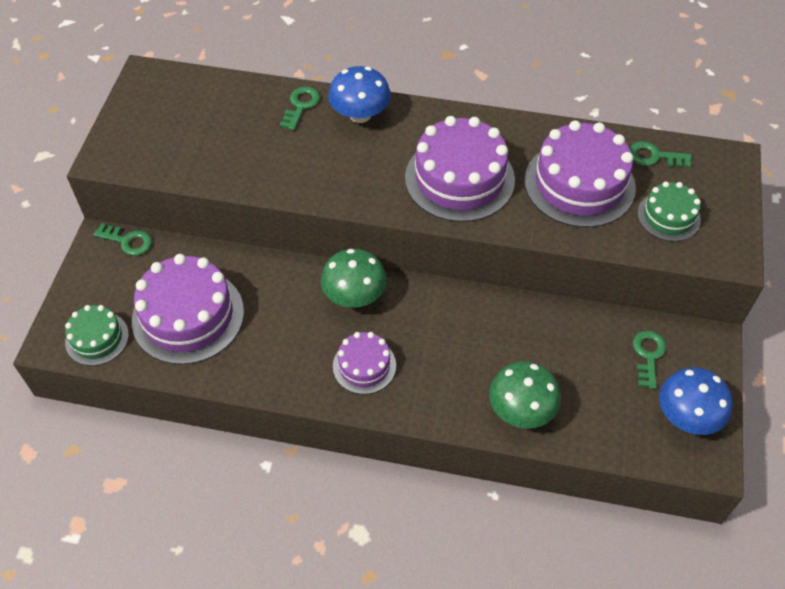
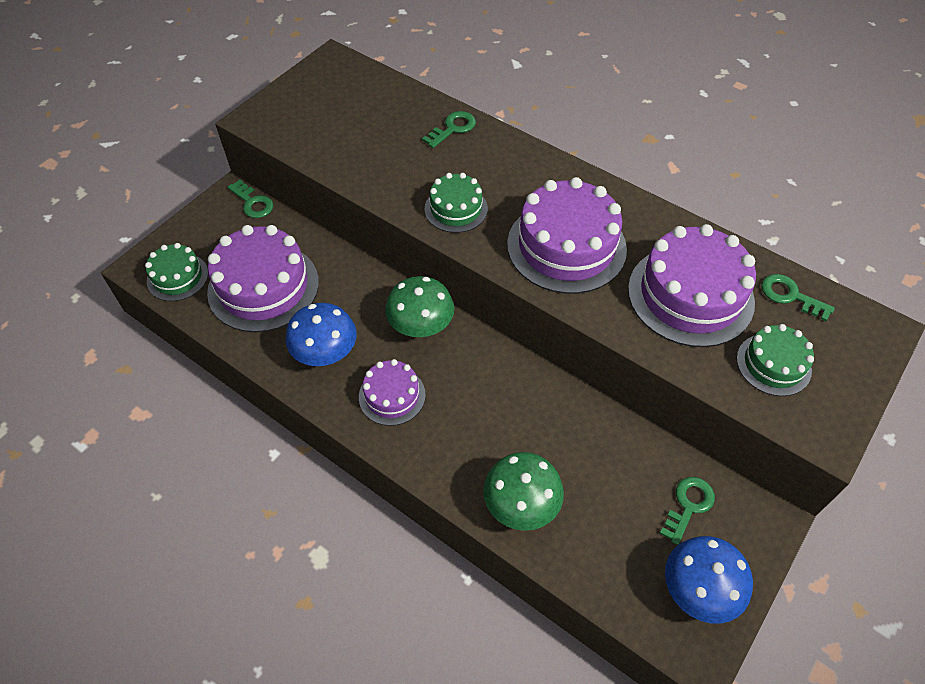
camera: 25 degrees right, 0 degrees up
(347, 179) = (456, 209): none -> green cake
(360, 114) = (503, 154): blue mushroom -> blue mushroom (325, 352)

